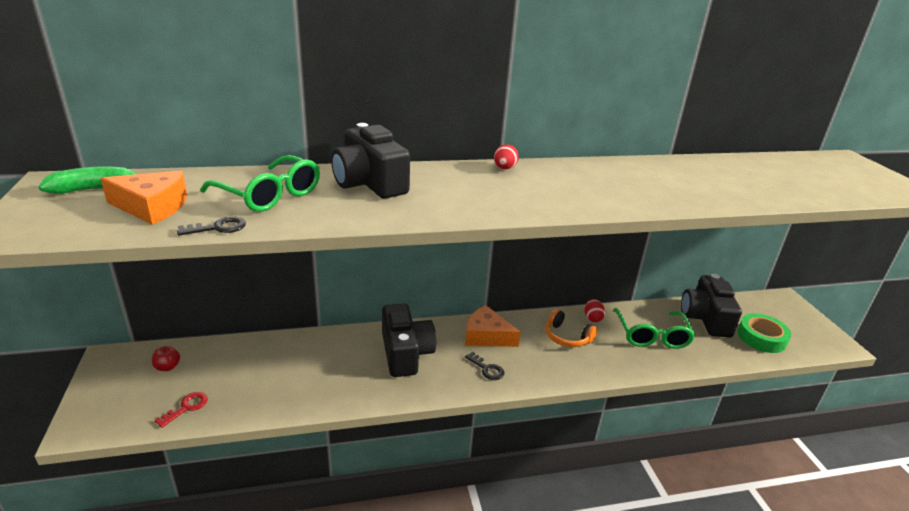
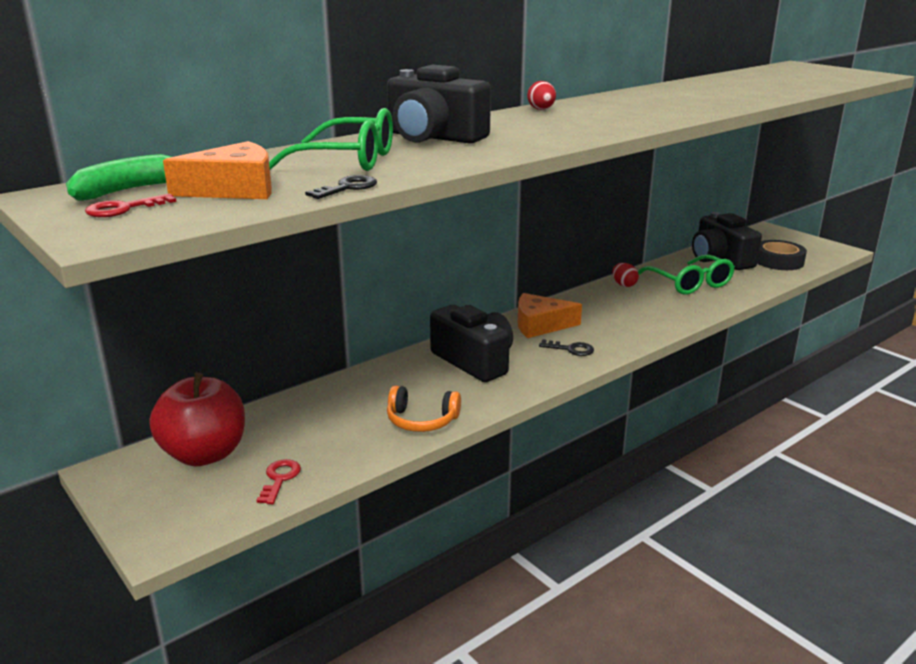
camera: 25 degrees left, 5 degrees down
(63, 208) = (123, 209): none -> red key
(167, 367) = (204, 454): red apple -> red apple, size x2.48
(567, 337) = (617, 305): orange headphones -> orange headphones (421, 421)
(761, 338) = (778, 261): green tape -> black tape

